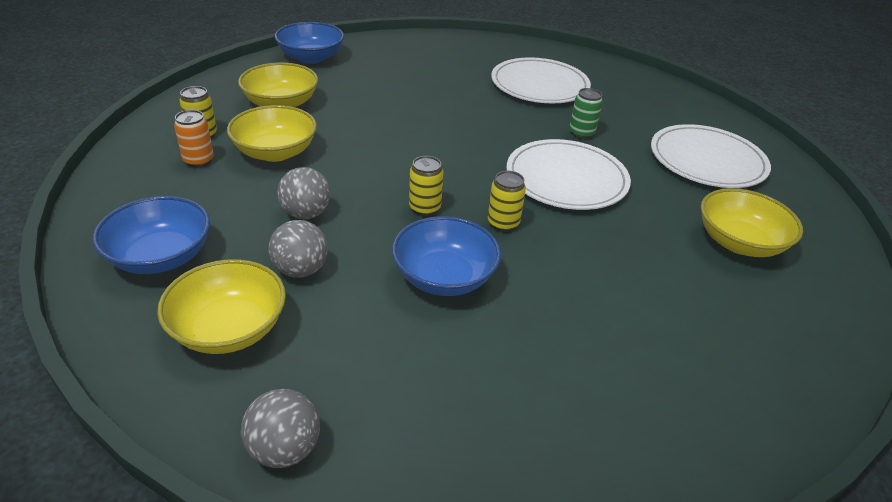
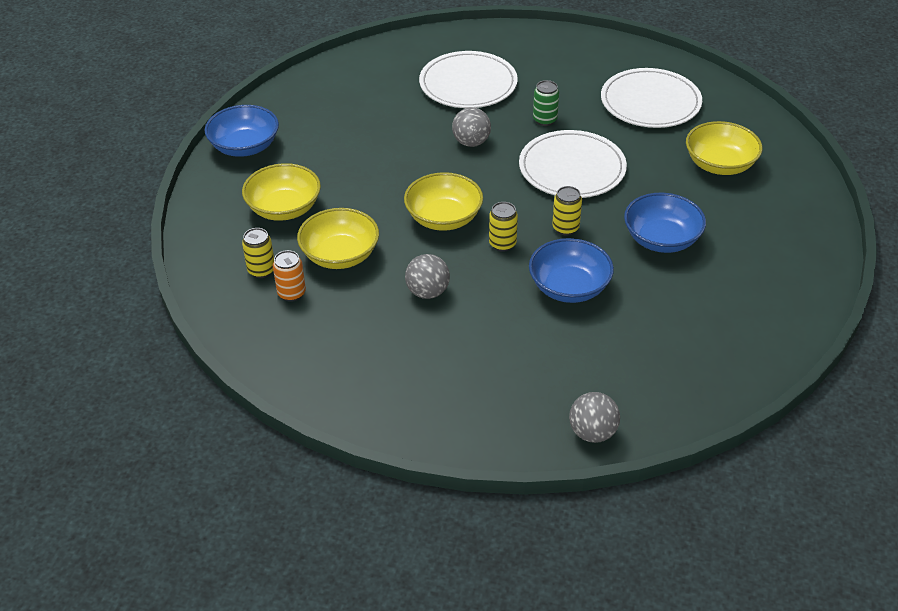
camera: 30 degrees left, 5 degrees up
(161, 257) = (371, 376): blue bowl -> blue bowl (661, 239)
(229, 328) = (479, 392): yellow bowl -> yellow bowl (443, 218)
(300, 270) = (475, 333): grey ball -> grey ball (471, 142)

